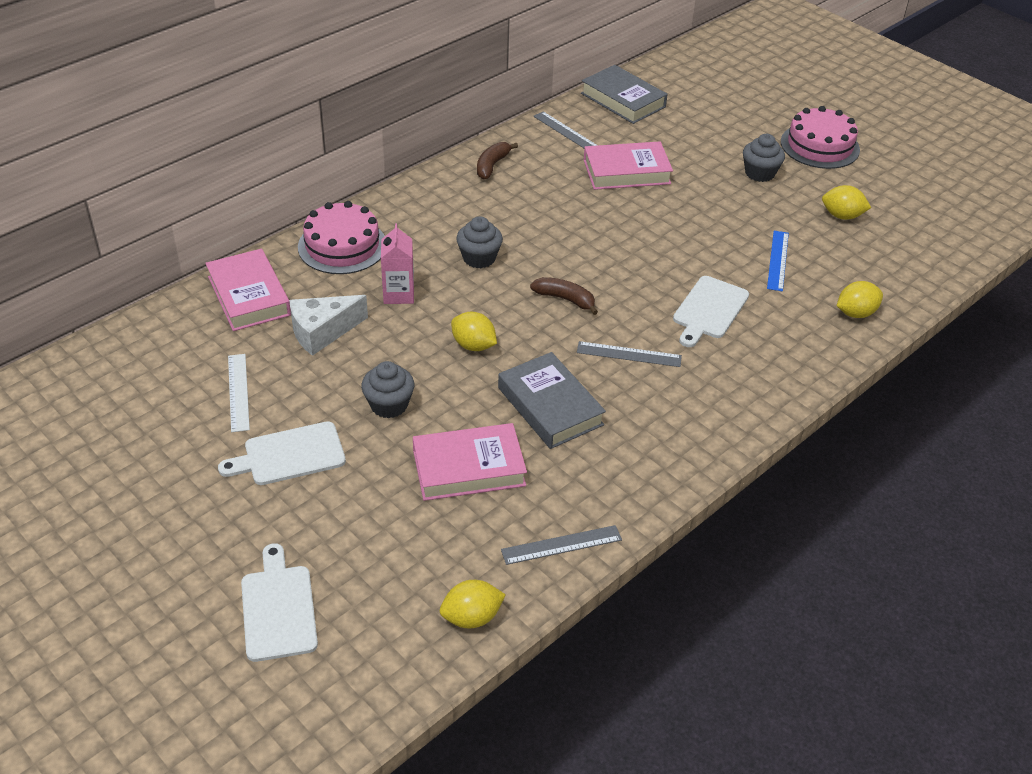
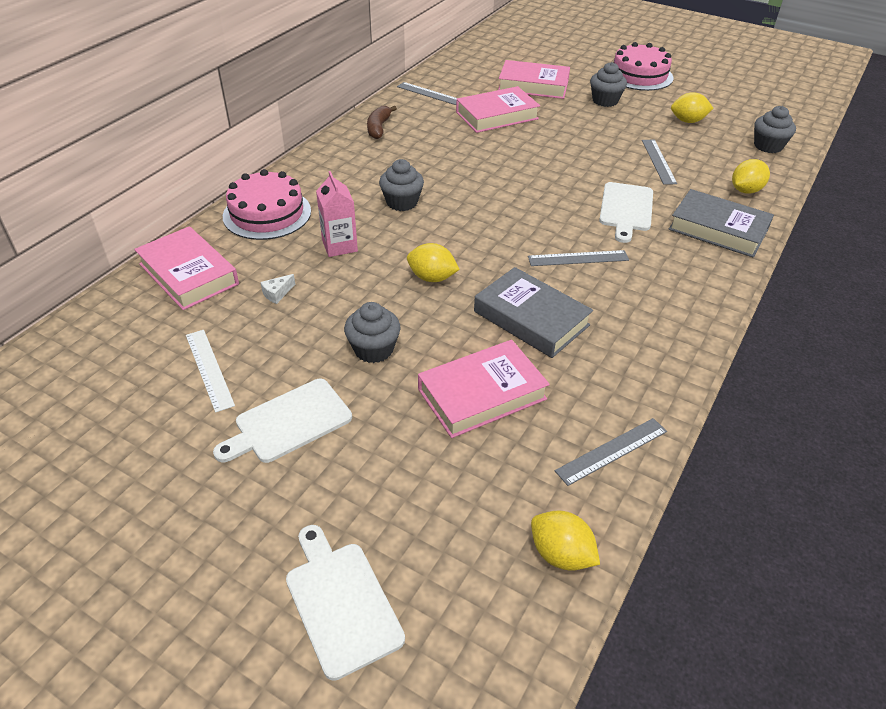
camera: 15 degrees left, 0 degrees up
(322, 332) = (277, 293): white cheese -> white cheese, size x0.43
(471, 617) = (561, 554): yellow lemon -> yellow lemon turned 75 degrees clockwise
(565, 299) = (497, 223): brown banana -> none
(623, 100) = (466, 65): grey book -> grey book (718, 229)
(687, 139) = (533, 85): none -> pink book
(777, 260) = (658, 161): blue ruler -> grey ruler
(917, 264) = (768, 146): none -> grey cupcake

